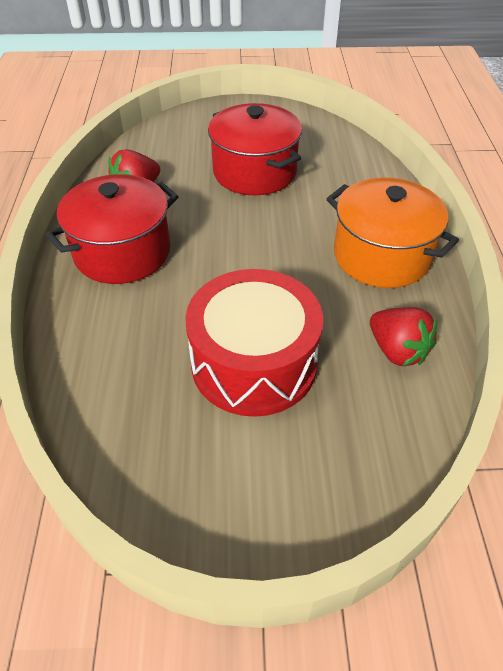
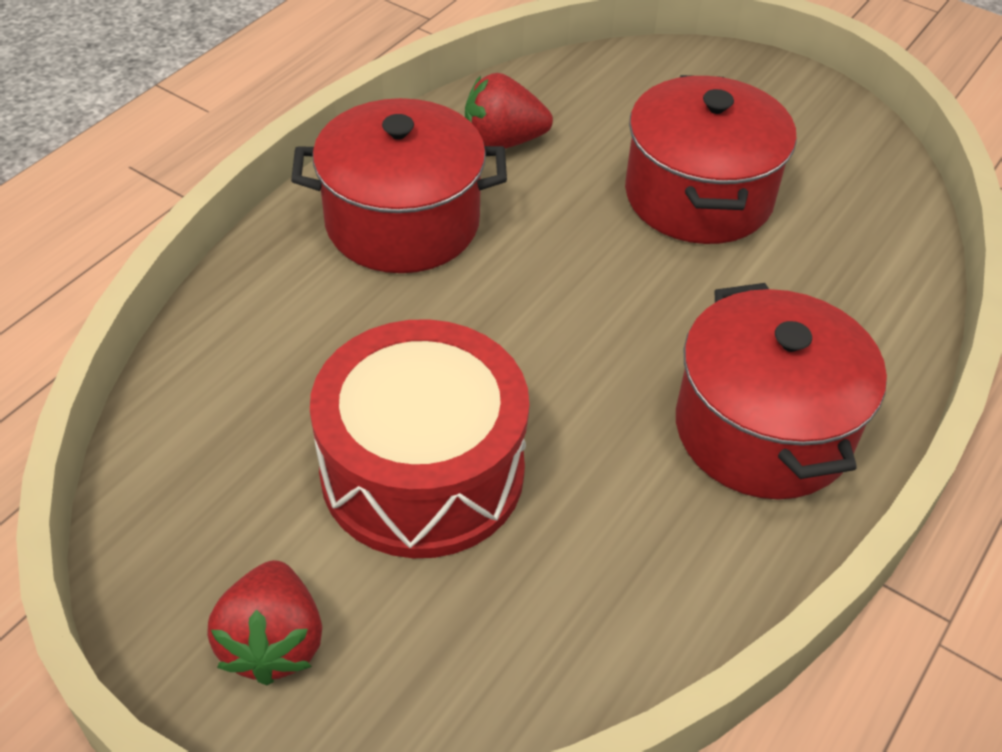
camera: 35 degrees right, 0 degrees up
(381, 256) = (762, 429): orange pot -> red pot
(397, 351) = (635, 580): red strawberry -> red strawberry (273, 643)

